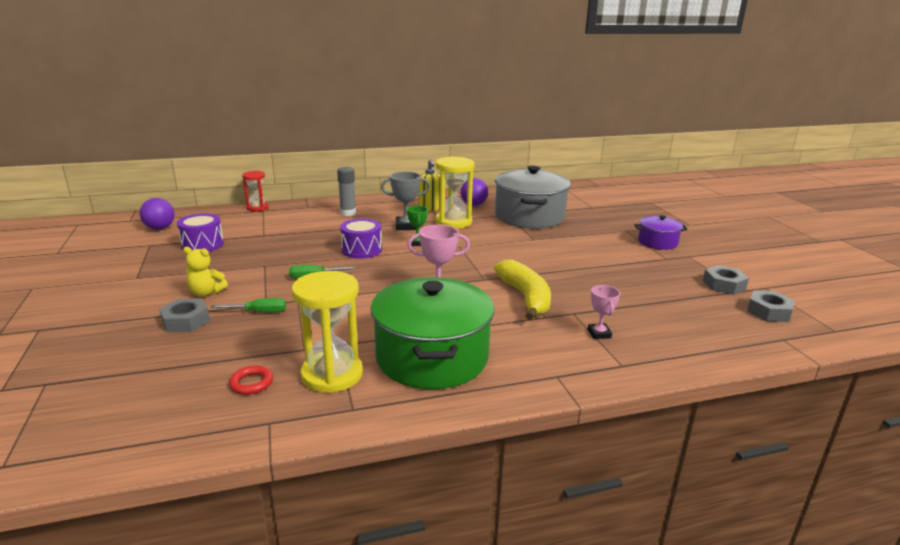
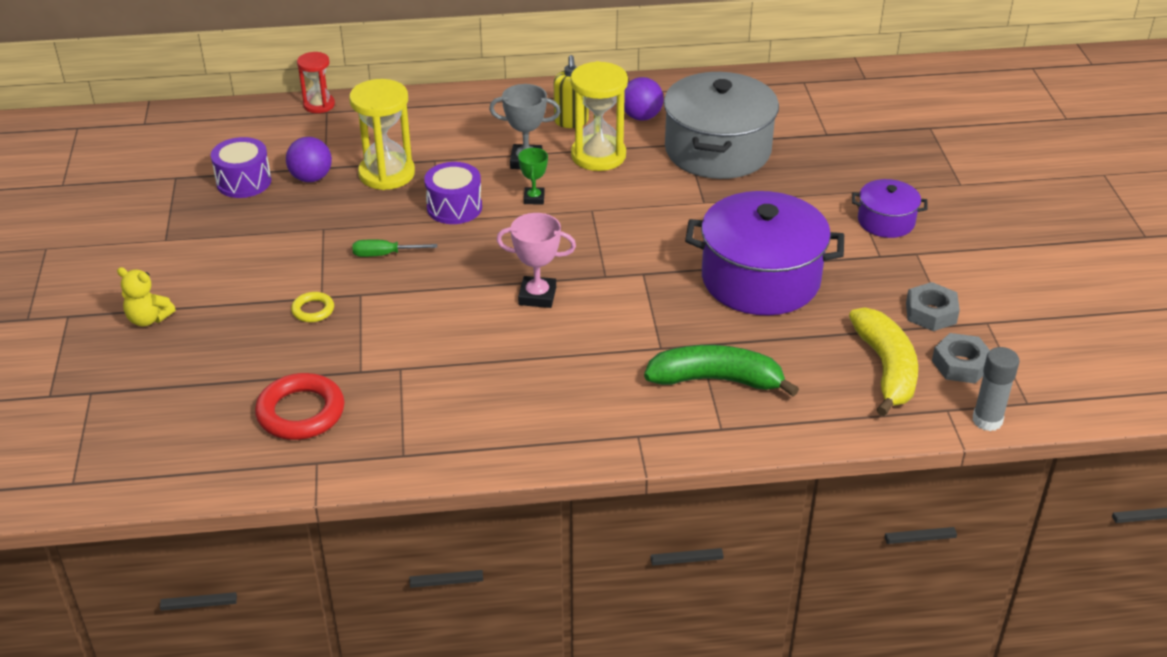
camera: 10 degrees right, 15 degrees up
(160, 228) = (186, 143): purple ball -> purple ball (311, 178)
(186, 321) = (228, 317): grey nut -> none
(206, 293) = (251, 272): yellow teddy bear -> yellow teddy bear (148, 319)
(251, 383) = (301, 412): red ring -> red ring, size x1.91
(259, 312) = (313, 310): green screwdriver -> yellow ring
(332, 374) = (387, 409): yellow hourglass -> yellow hourglass (387, 174)
(348, 213) = (448, 125): grey glue stick -> grey glue stick (987, 420)
(432, 357) = (503, 396): green pot -> none
(525, 297) = (648, 313): yellow banana -> yellow banana (886, 369)
(595, 274) = (760, 279): none -> purple pot
(599, 333) = (716, 380): pink trophy -> green banana

